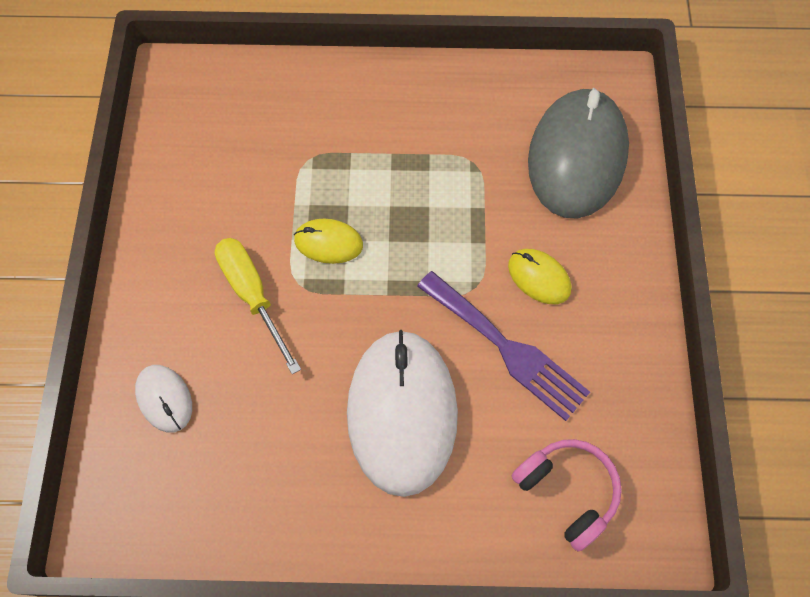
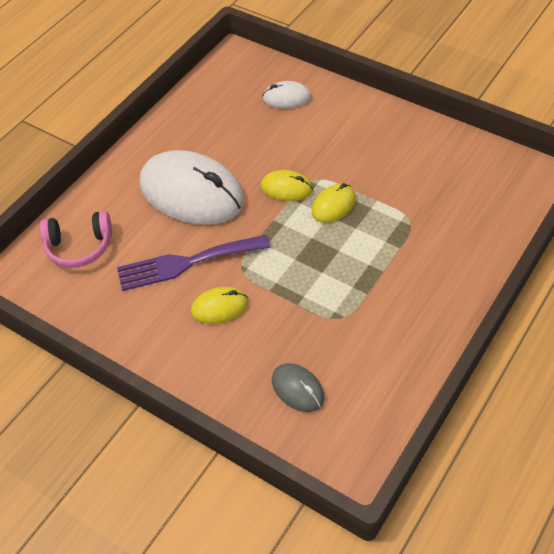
camera: 125 degrees right, 15 degrees down
(252, 295) = (323, 155): yellow screwdriver -> none
(330, 306) = (286, 188): none -> yellow mouse
(577, 156) = (298, 389): grey mouse -> grey mouse, size x0.46

